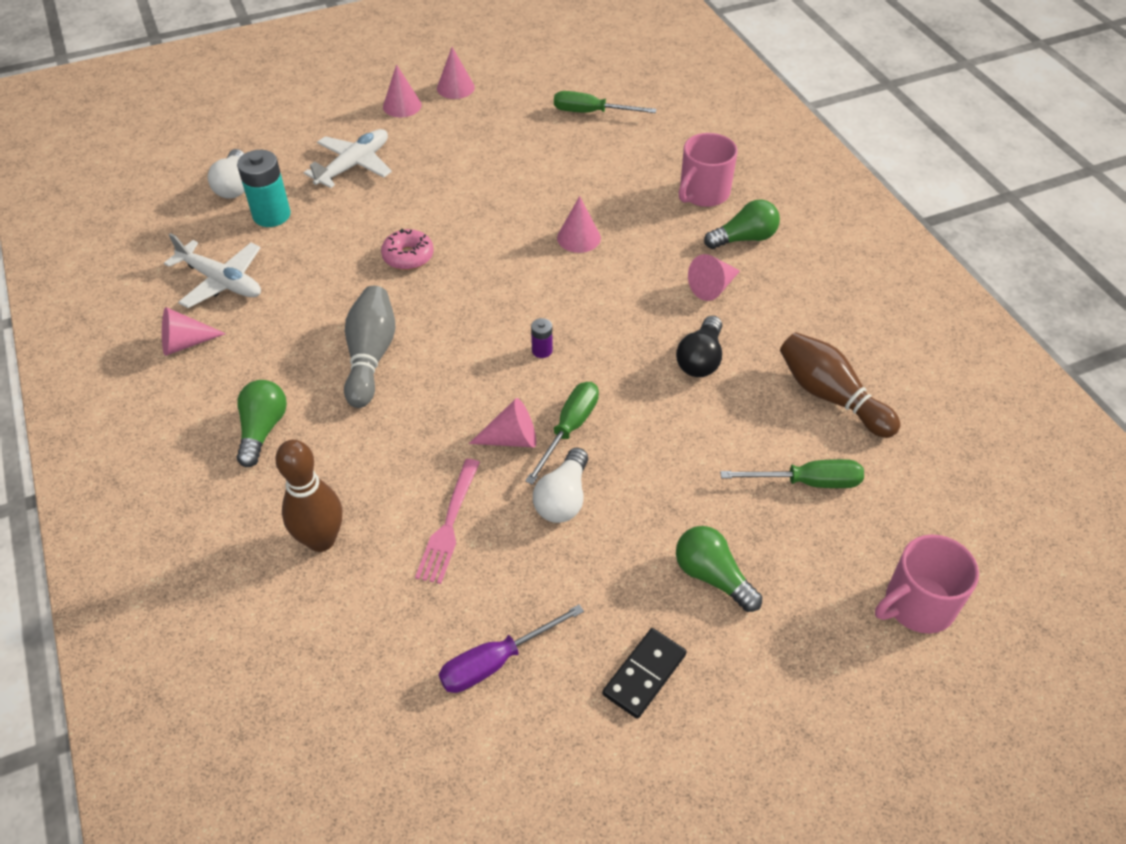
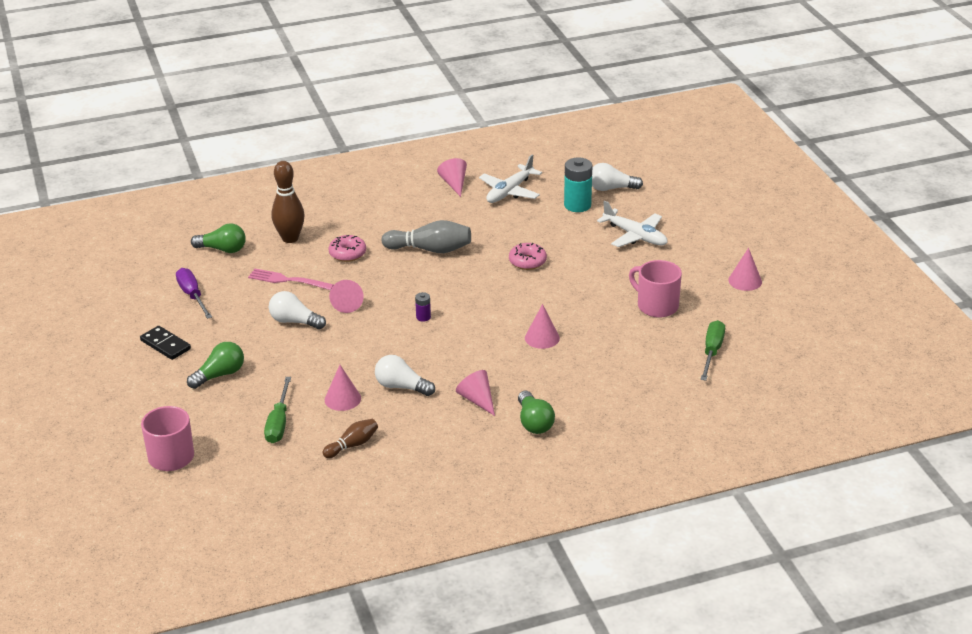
camera: 95 degrees right, 15 degrees down
(263, 430) = (376, 215): green light bulb -> green light bulb (223, 249)
(375, 454) = (347, 254): none -> pink donut
(402, 105) = (716, 255): pink cone -> pink cone (342, 399)
(569, 429) = (350, 326): green screwdriver -> none
(700, 359) = (401, 387): black light bulb -> white light bulb
(703, 193) = (595, 406): pink mug -> pink mug (656, 306)
(830, 396) = (352, 445): brown bowling pin -> brown bowling pin, size x0.59

